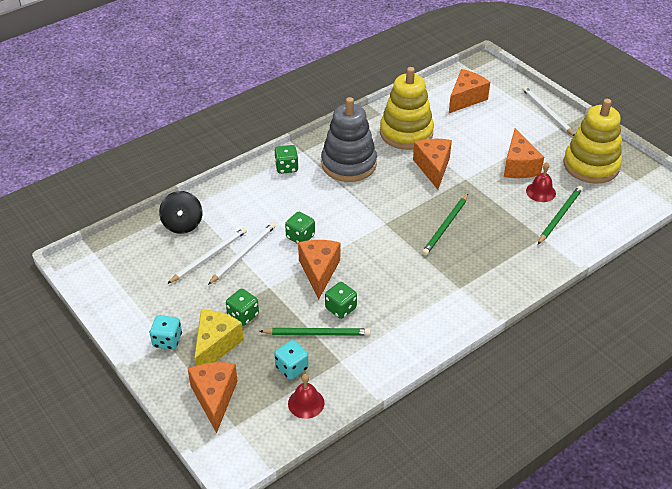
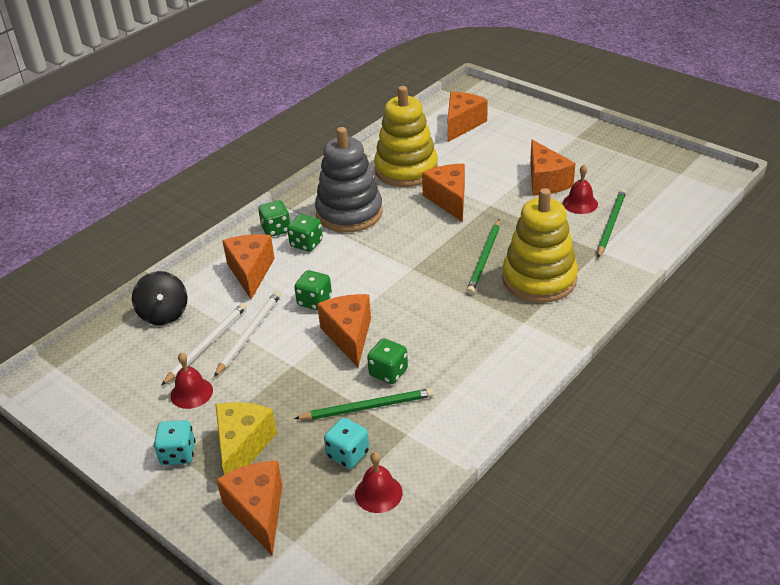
camera: 10 degrees left, 5 degrees down
(188, 294) = (191, 393): none -> red bell
(243, 315) = (268, 404): green dice -> green dice (306, 243)
(257, 201) = (250, 272): none -> orange cheese
(547, 112) = (557, 123): white pencil -> none
(591, 165) = (625, 167): yellow stacking toy -> yellow stacking toy (539, 279)

